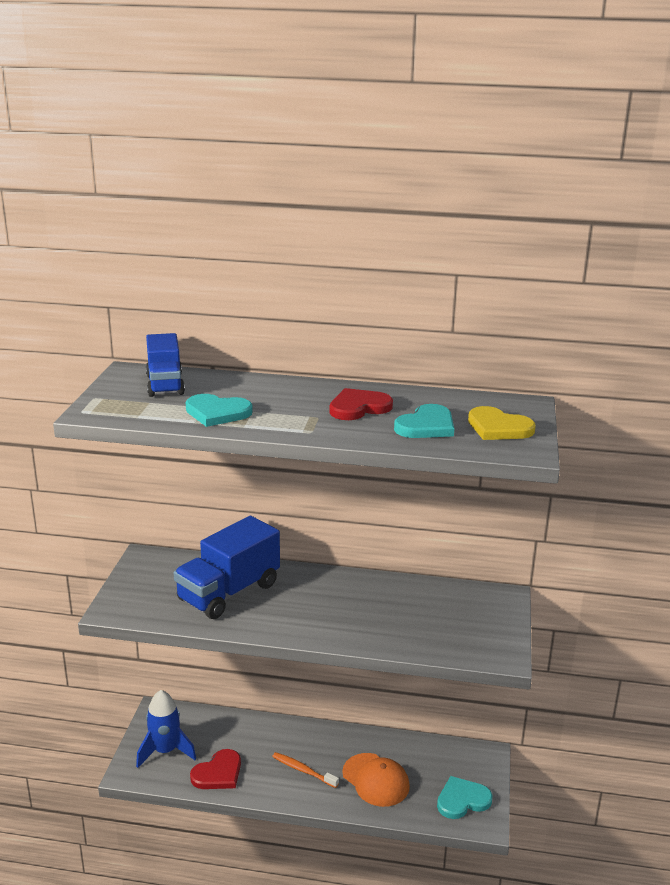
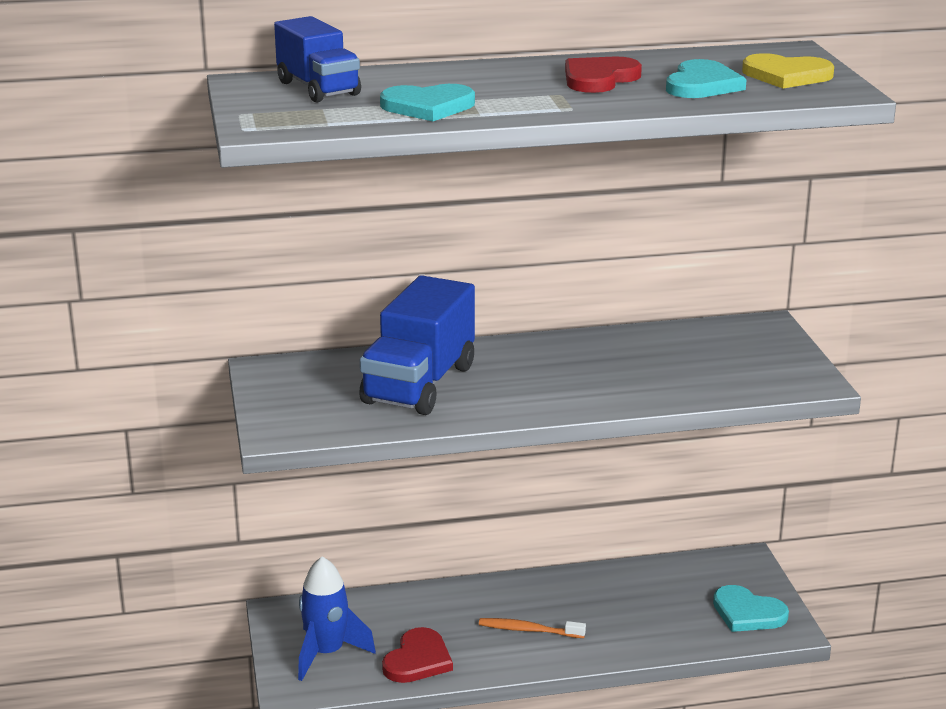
camera: 20 degrees left, 0 degrees up
(376, 780) = (628, 618): orange cap -> none
(462, 800) = (747, 613): turquoise heart -> turquoise heart turned 105 degrees counterclockwise

